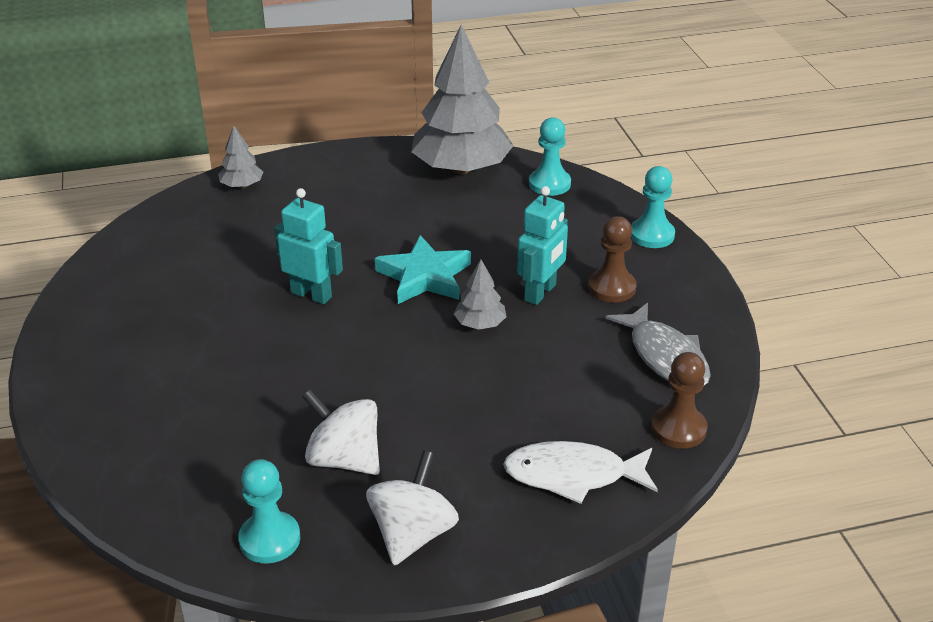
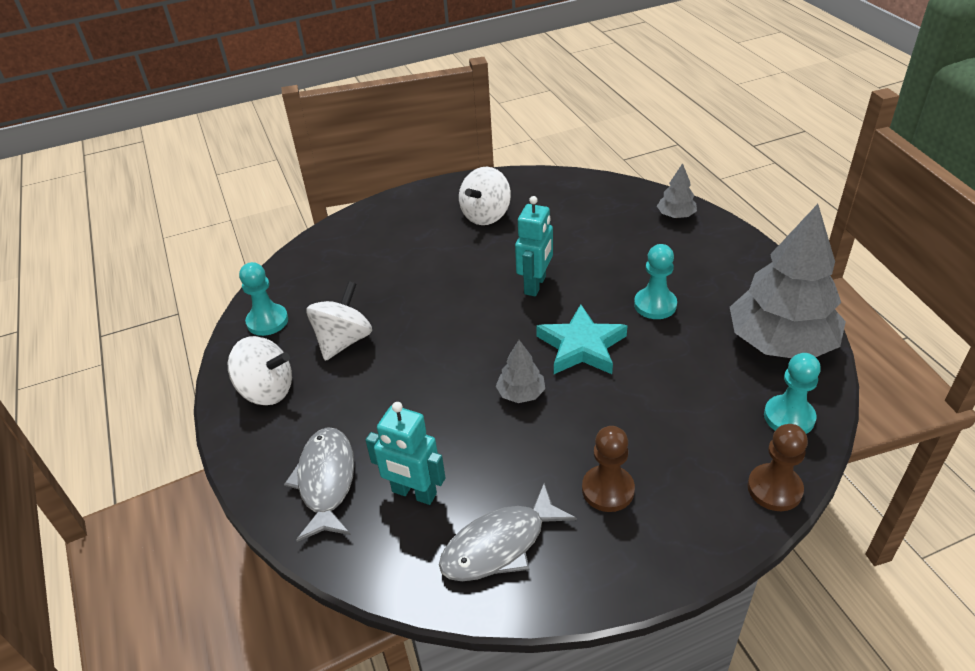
camera: 85 degrees right, 5 degrees up
(149, 318) = (486, 215): none -> white spinning top
(540, 293) = (581, 431): turquoise robot -> turquoise robot (414, 493)
(573, 475) = (326, 481): white fish -> grey fish
(652, 235) = (725, 522): turquoise pawn -> turquoise pawn (655, 305)
(678, 429) = (390, 561): brown pawn -> brown pawn (774, 489)

